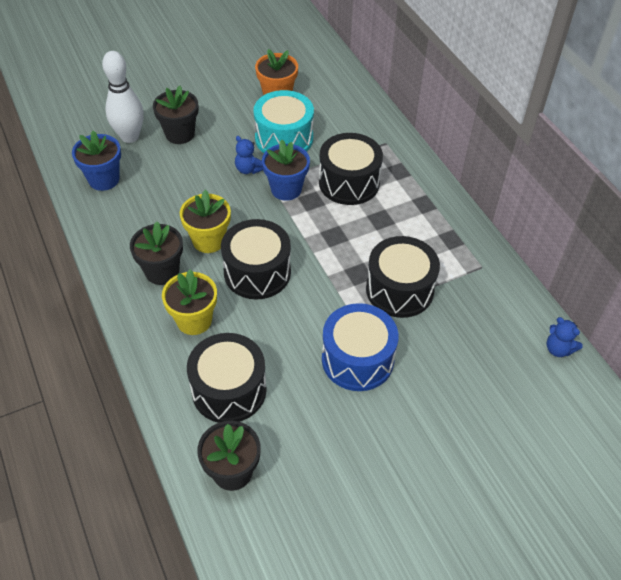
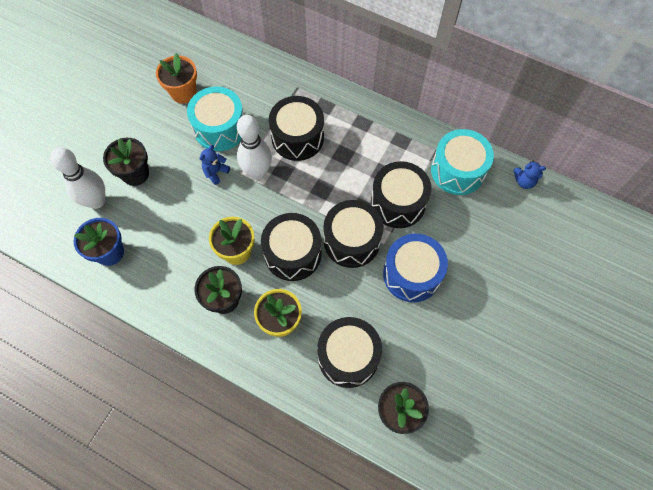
camera: 35 degrees left, 15 degrees up
(248, 169) = (215, 172): blue teddy bear -> blue teddy bear turned 120 degrees clockwise
(286, 189) = (257, 172): blue flower pot -> white bowling pin
(323, 295) = (351, 241): none -> black drum
(489, 298) = (457, 171): none -> turquoise drum

